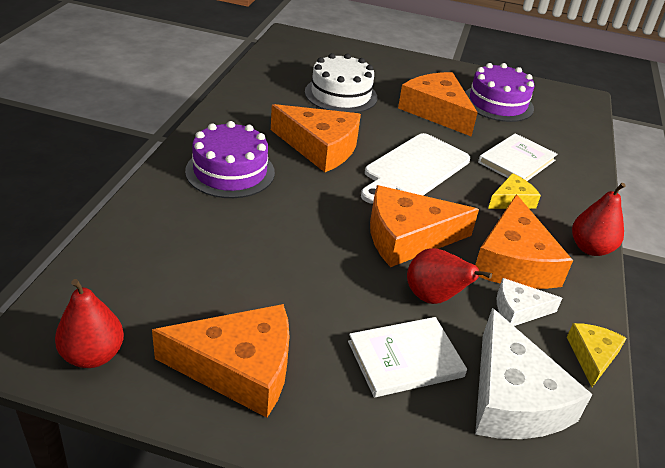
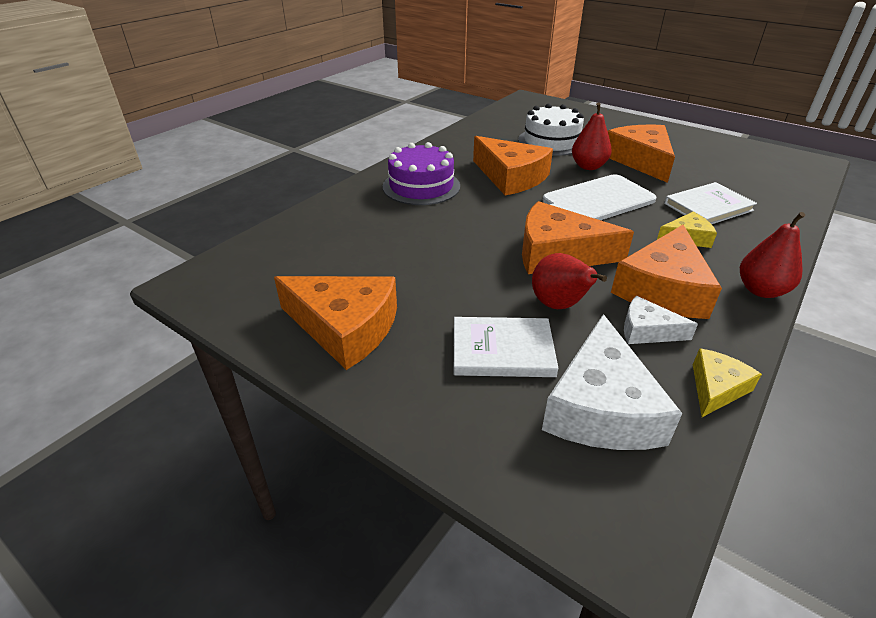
camera: 25 degrees right, 0 degrees up
(93, 355) = (236, 296): red pear -> red pear (588, 166)
(498, 103) = (710, 159): purple cake -> none

